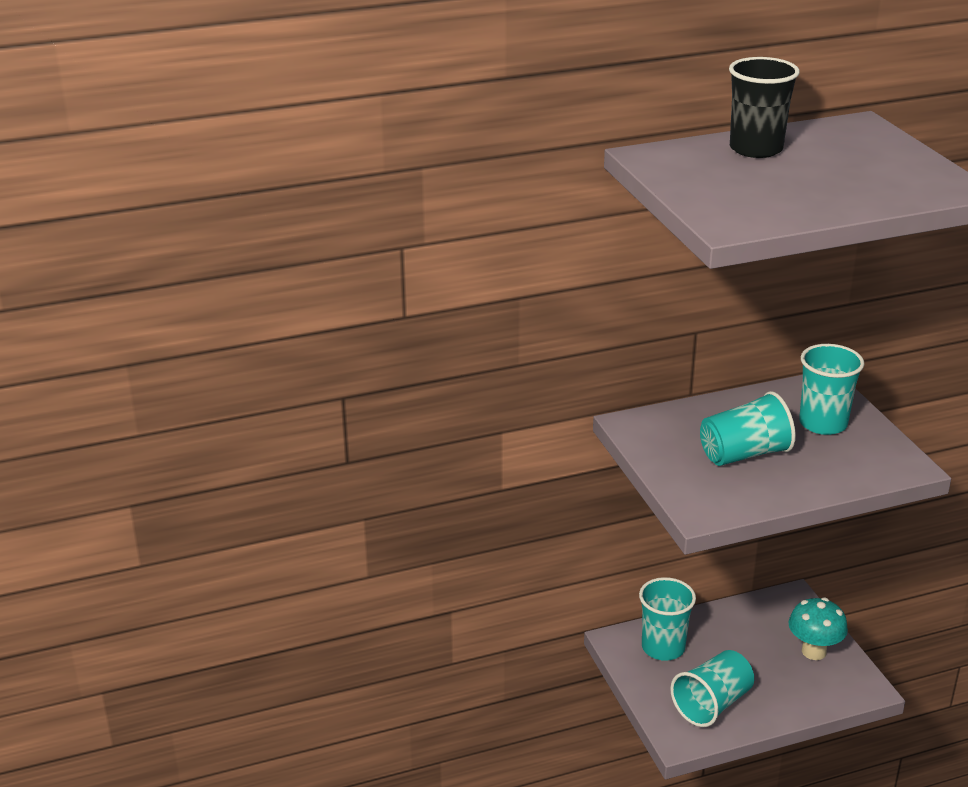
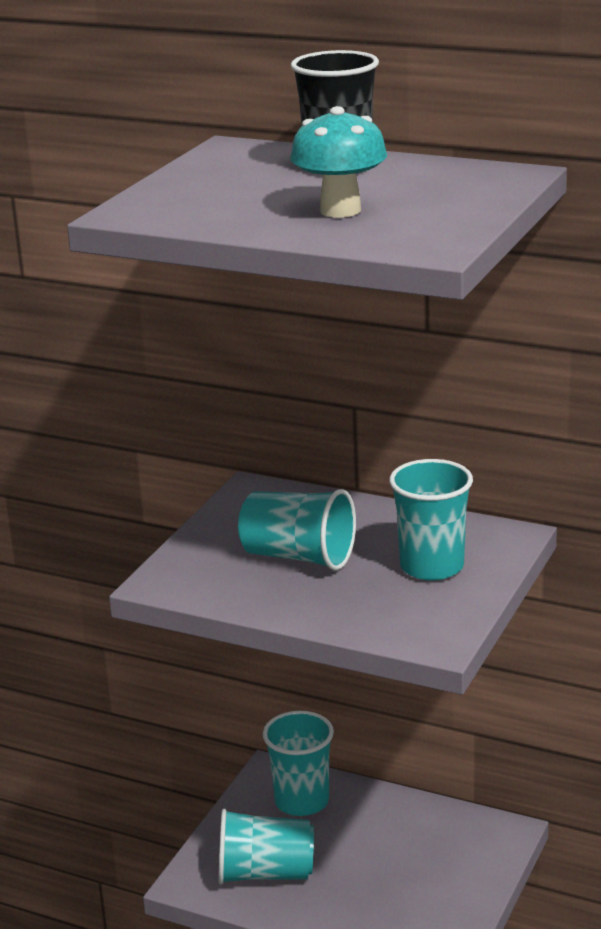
camera: 45 degrees right, 5 degrees down
(813, 651) = (441, 889): turquoise mushroom -> turquoise mushroom (340, 210)

